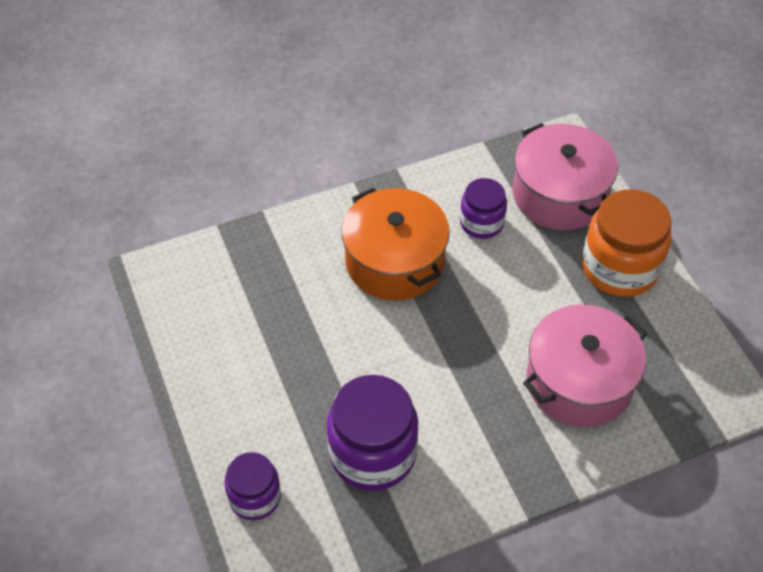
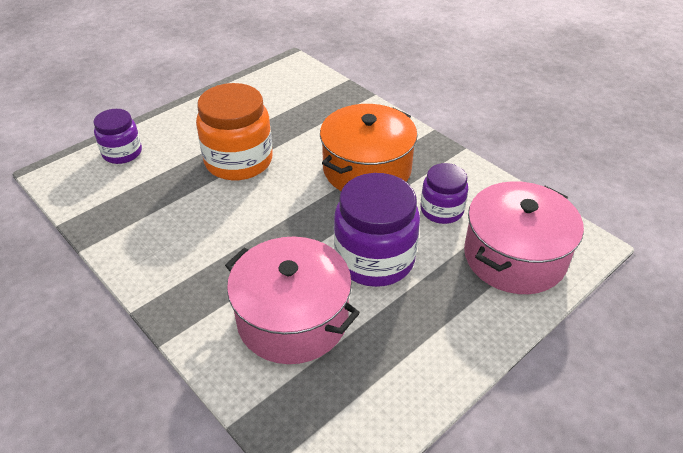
camera: 70 degrees right, 10 degrees down
(372, 453) = (174, 201): purple jar -> purple jar (374, 259)
(619, 267) = (452, 324): orange jar -> orange jar (238, 161)

